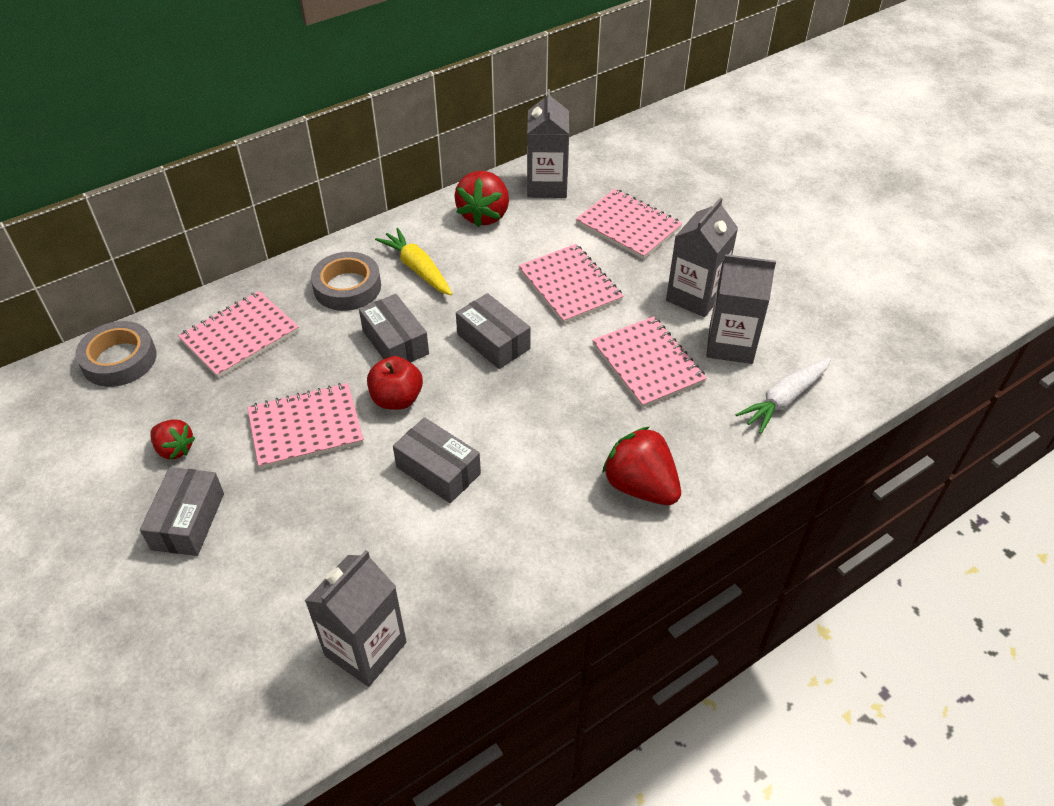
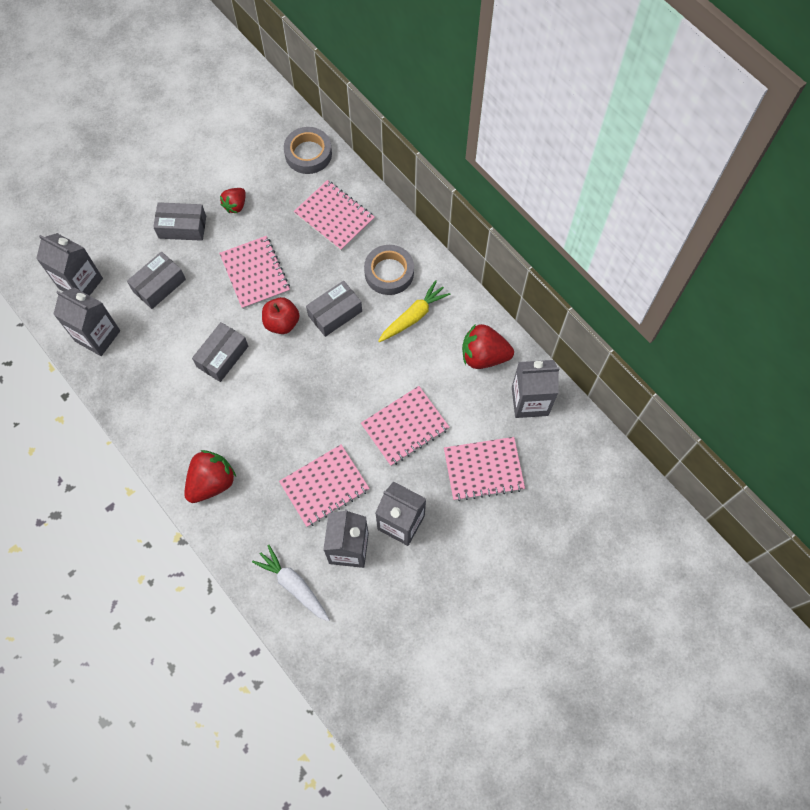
camera: 85 degrees right, 20 degrees up
(250, 681) = (81, 283): none -> grey carton
(493, 341) = (340, 377): grey box -> grey box (159, 285)
(628, 226) = (483, 469): pink notebook -> pink notebook turned 45 degrees clockwise

